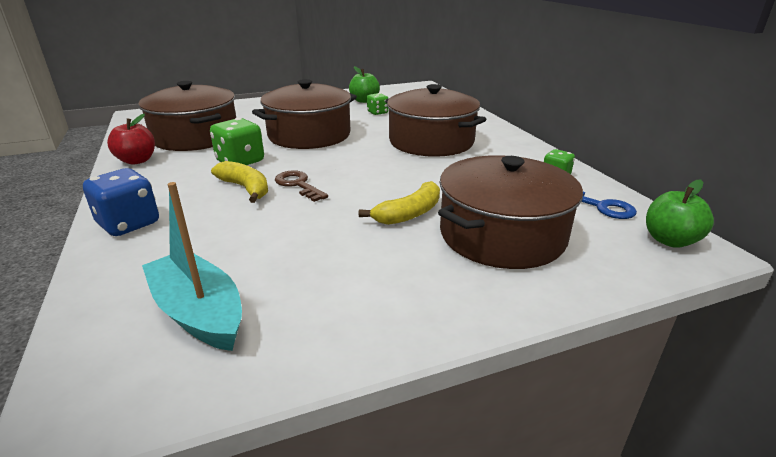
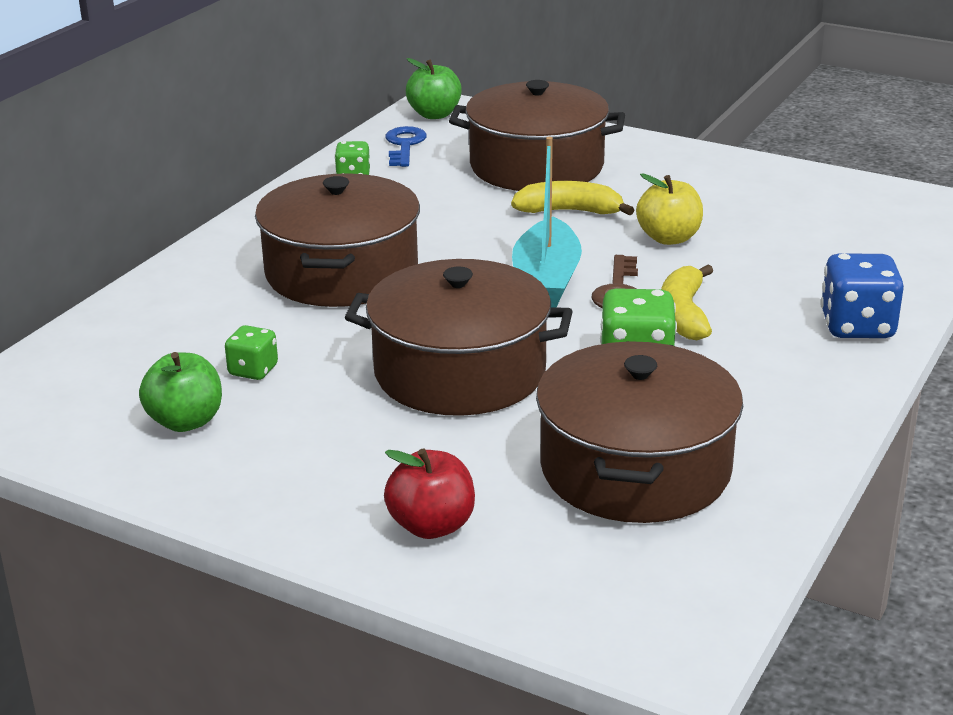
camera: 130 degrees left, 0 degrees up
(137, 160) = (782, 447): red apple -> red apple (432, 526)
(199, 312) = (844, 221): turquoise boat -> turquoise boat (546, 281)
(319, 226) = (669, 238): none -> yellow apple

